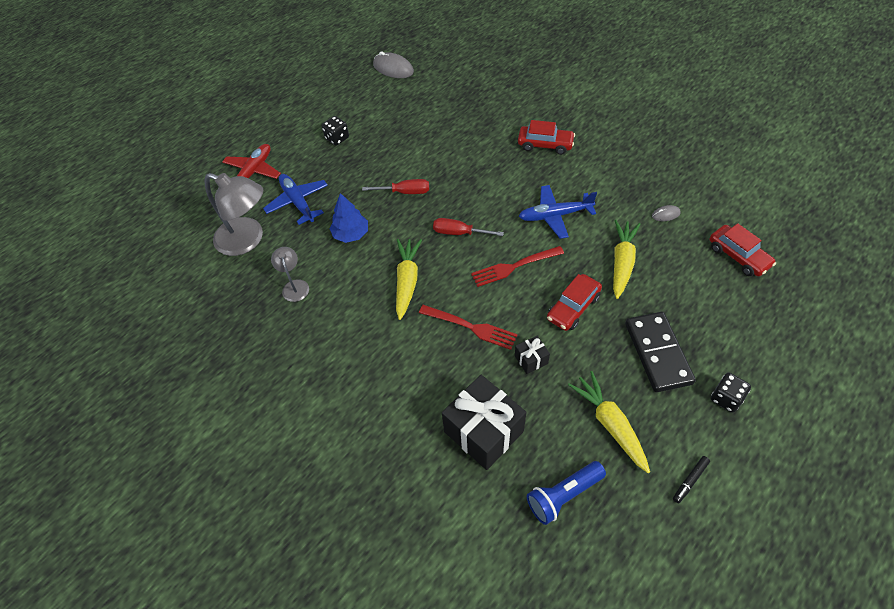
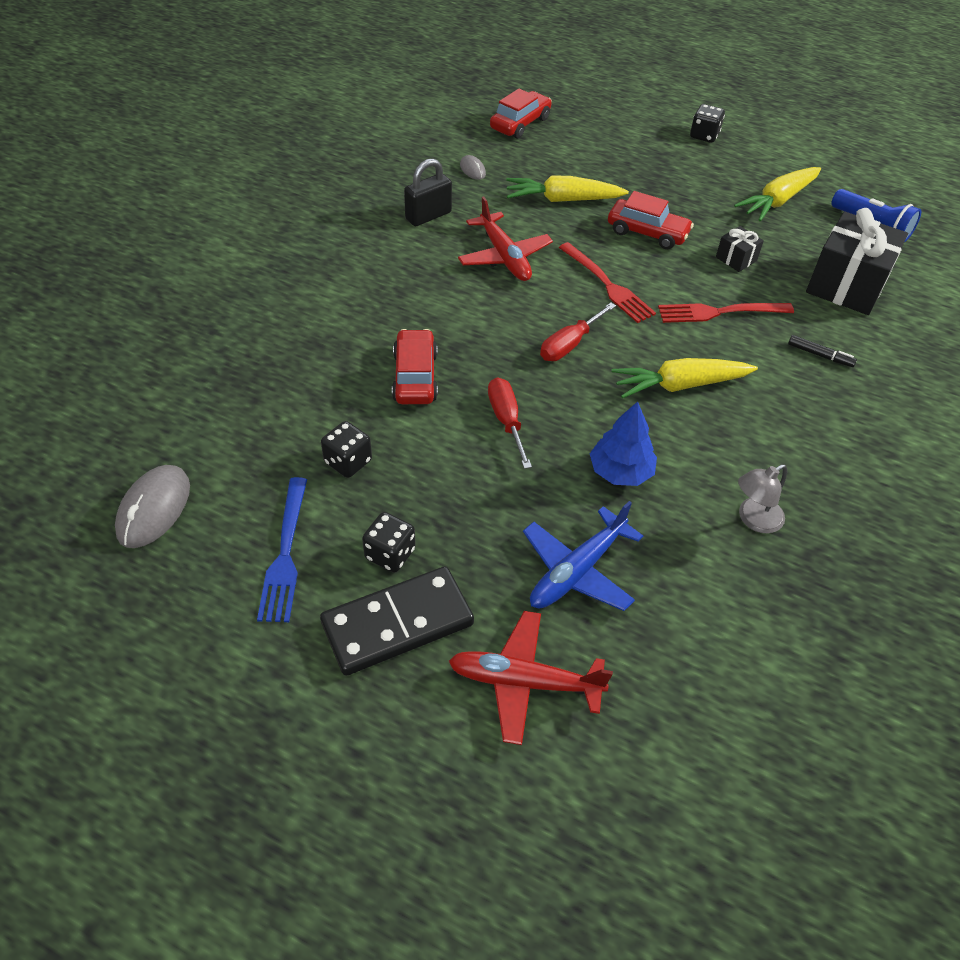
camera: 110 degrees left, 5 degrees down
(248, 240) = (694, 624): grey lamp -> none
(352, 106) = (285, 553): none -> blue fork
(398, 128) = (348, 462): none -> black dice
(459, 233) = (569, 344): red screwdriver -> red screwdriver turned 45 degrees clockwise
(471, 327) = (720, 312): red fork -> red fork turned 105 degrees counterclockwise
(545, 145) = (361, 276): red car -> red car (415, 377)
(555, 215) = (504, 256): blue plane -> red plane
(606, 182) = (428, 216): none -> black padlock
(658, 353) = (676, 173): black domino -> black domino (397, 623)
(690, 481) = (802, 156): black marker -> black marker (820, 355)

